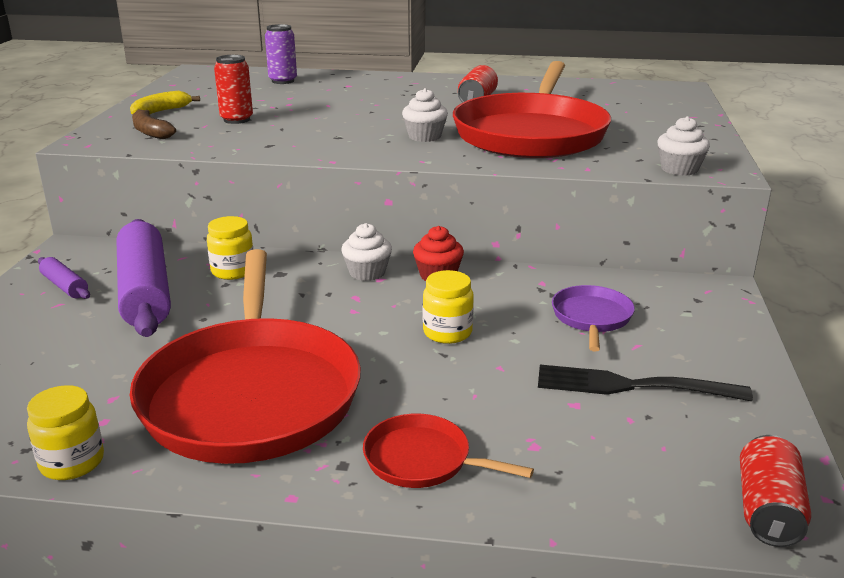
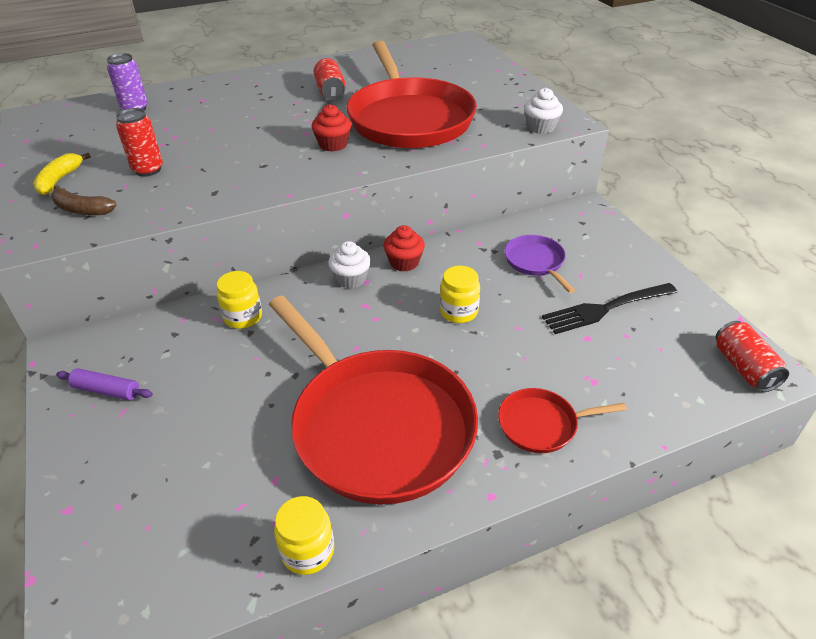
camera: 30 degrees left, 15 degrees up
(145, 291) = (189, 366): purple rolling pin -> none
(424, 136) = (333, 144): white cupcake -> red cupcake

